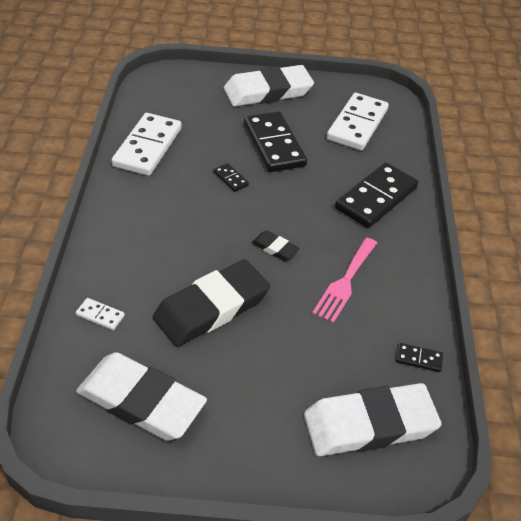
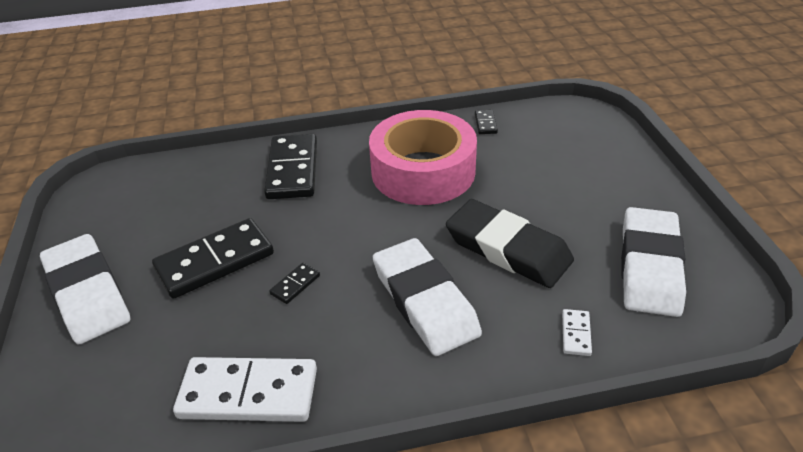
camera: 100 degrees left, 5 degrees down
(275, 248) = (400, 223): black eraser -> none
(345, 282) = (423, 171): pink fork -> pink tape
(357, 124) = (160, 200): white domino -> none
(369, 424) = (565, 138): white eraser -> white eraser (425, 301)
(376, 198) = (292, 170): black domino -> black domino turned 60 degrees clockwise

